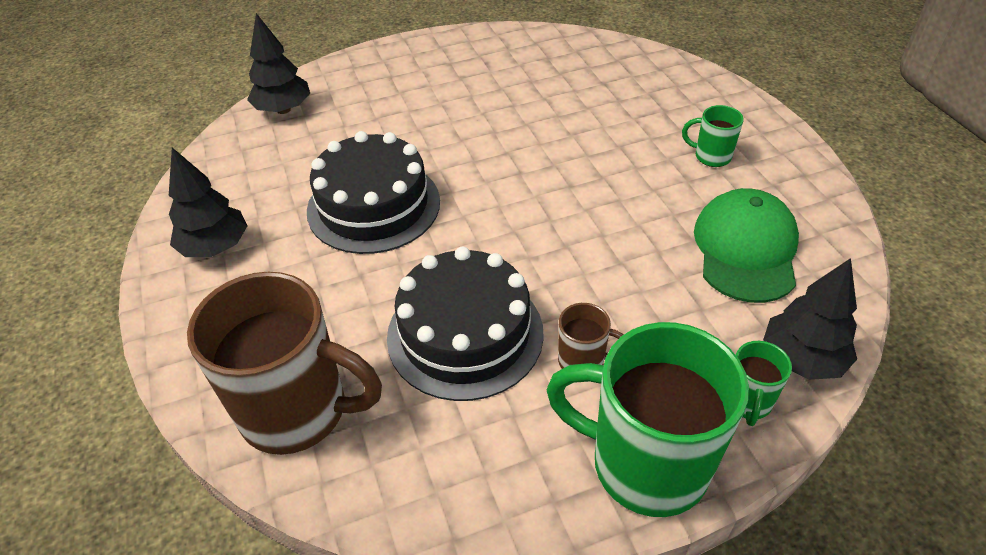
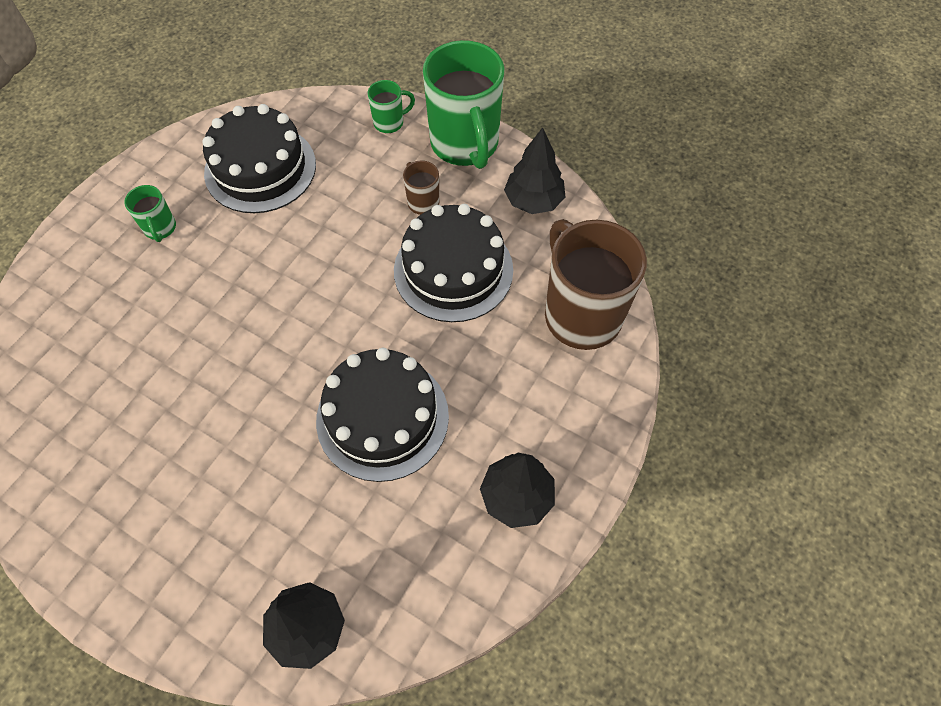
camera: 130 degrees left, 15 degrees up
(745, 249) = (260, 168): green cap -> black cake
(802, 359) = (339, 112): black tree -> black tree (533, 201)

